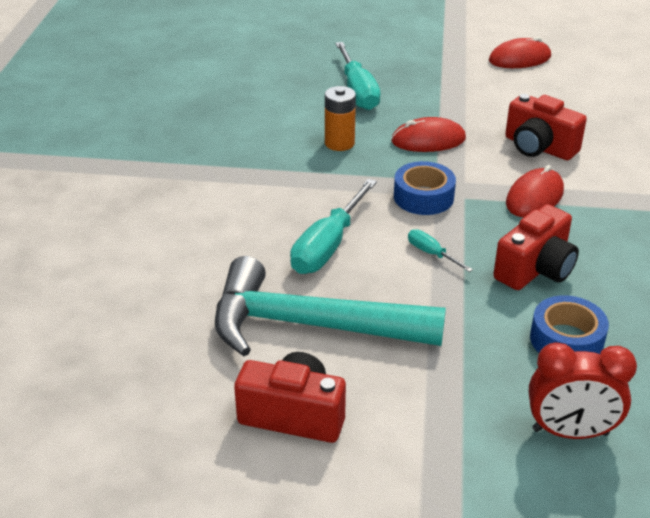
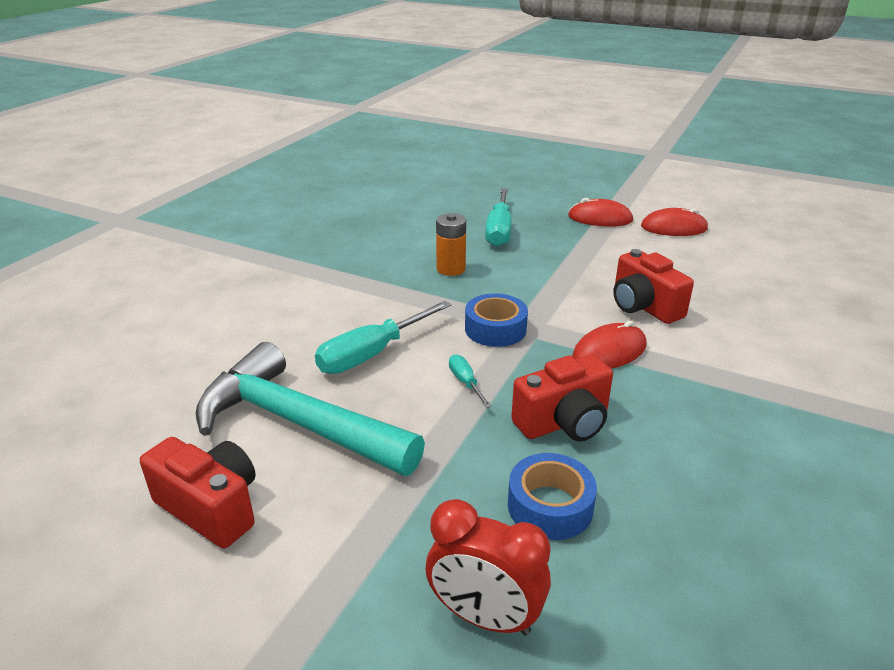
camera: 20 degrees right, 5 degrees down
(428, 140) = (536, 281): red mouse -> red mouse (600, 218)

